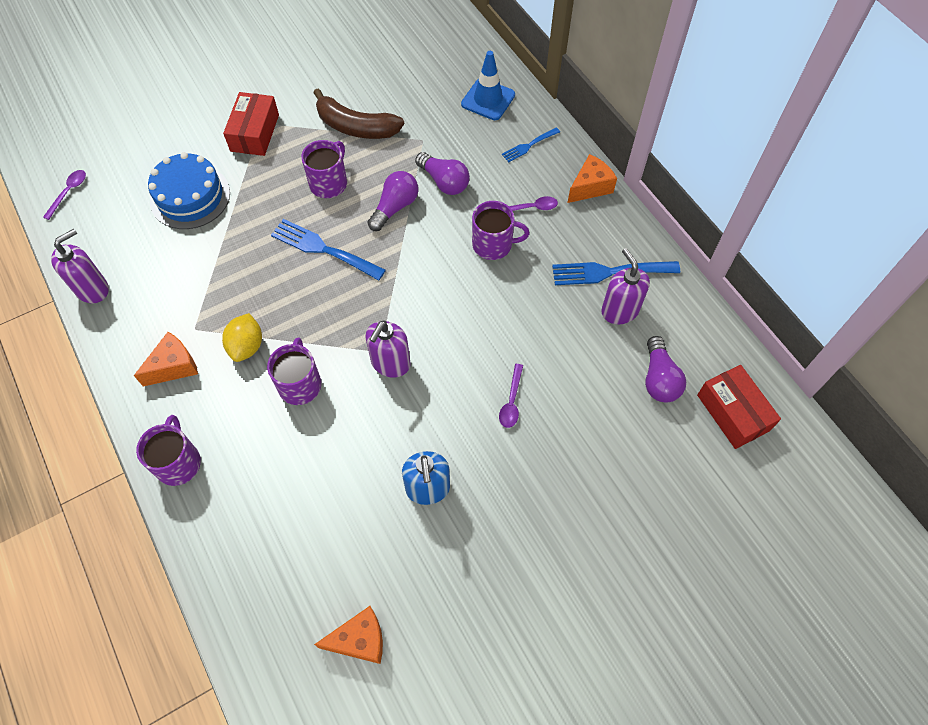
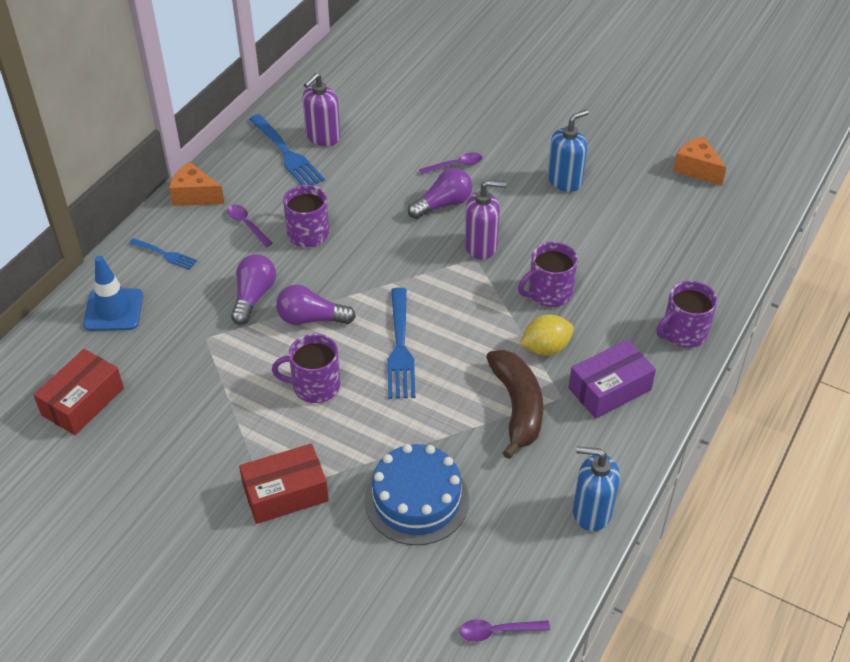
camera: 120 degrees left, 15 degrees down
(92, 289) = (591, 512): purple soap dispenser -> blue soap dispenser
(174, 366) = (609, 389): orange cheese -> purple box
(356, 127) = (220, 402): brown banana -> brown banana (517, 407)
(659, 379) = (371, 99): purple light bulb -> purple light bulb (443, 204)
(733, 412) = (371, 59): red box -> red box (83, 402)

